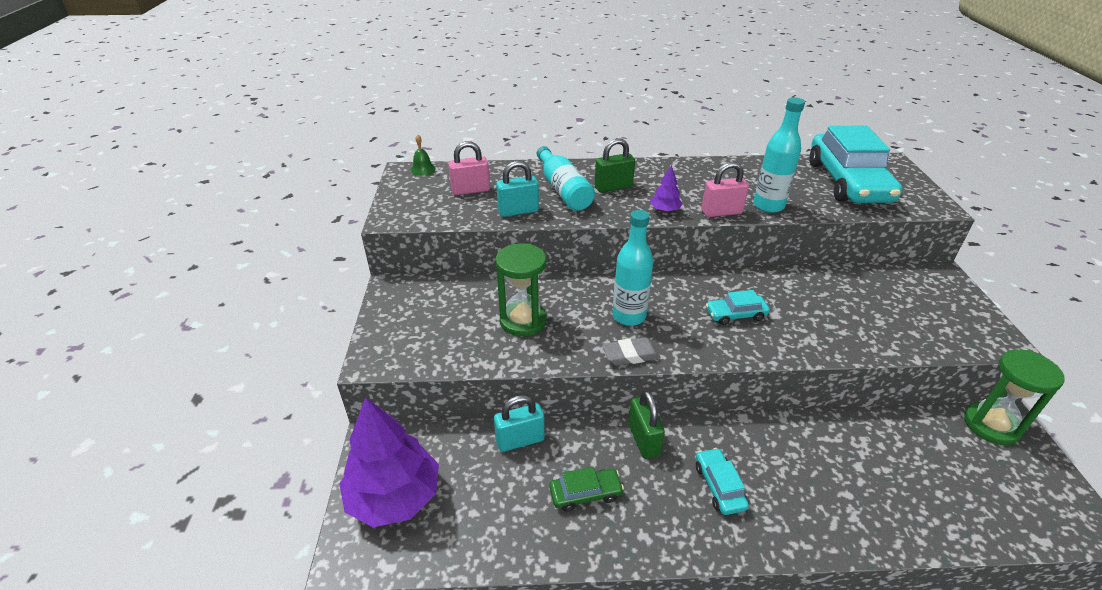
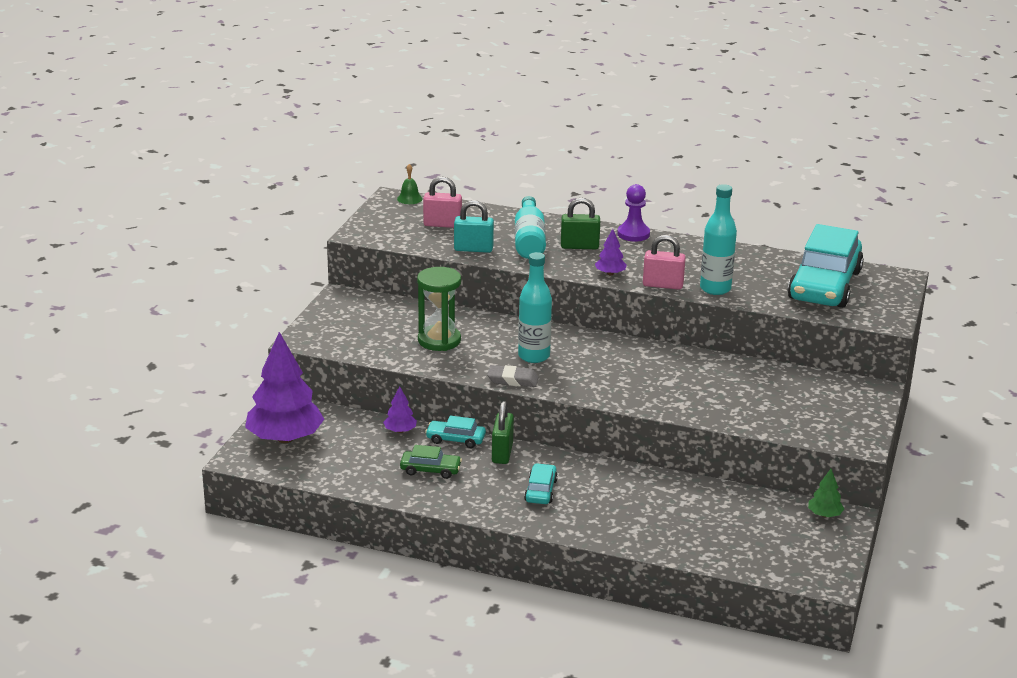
camera: 20 degrees right, 10 degrees down
(520, 440) = (400, 431): turquoise padlock -> purple tree
(648, 165) = (633, 234): none -> purple pawn
(735, 314) = (631, 375): turquoise car -> turquoise car (455, 439)
(991, 425) = (824, 515): green hourglass -> green tree

